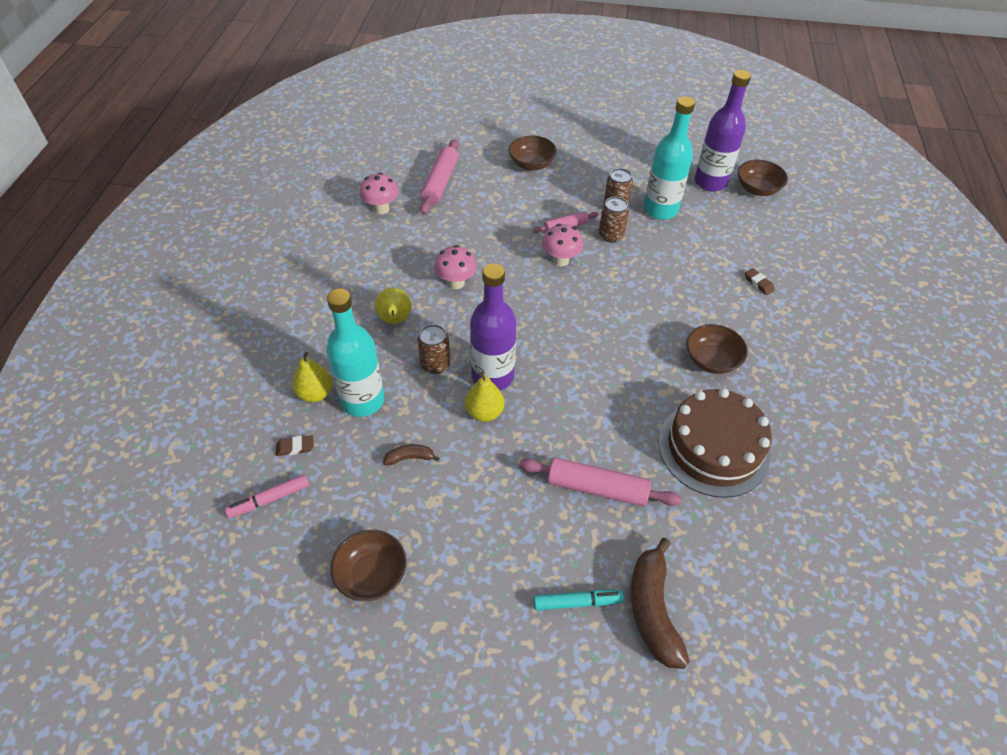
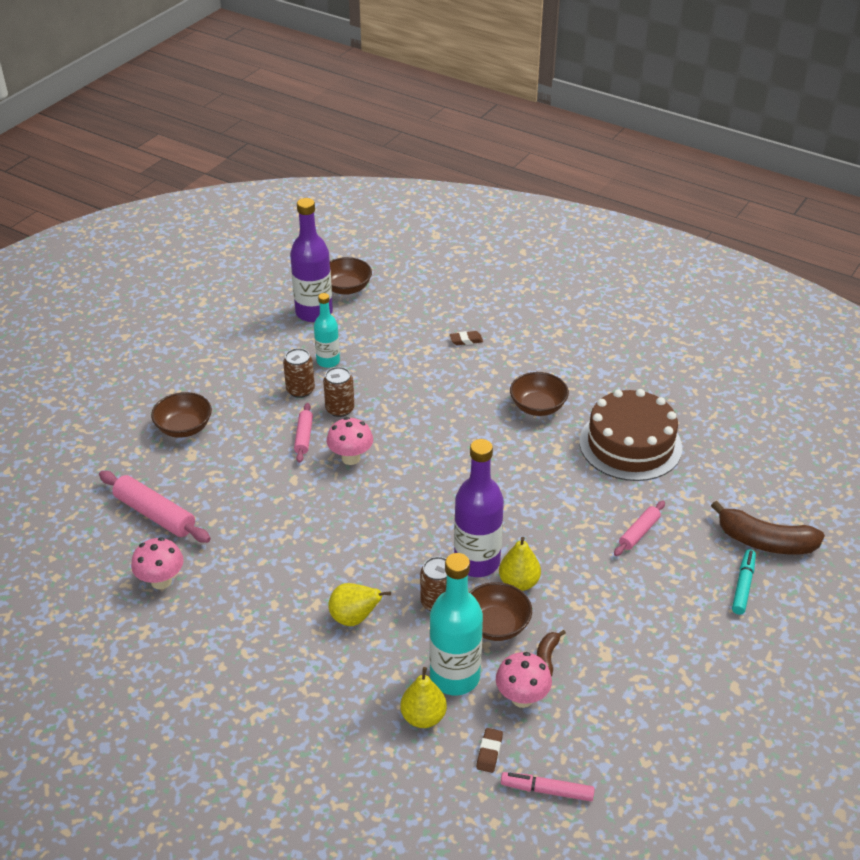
camera: 65 degrees left, 10 degrees down
(269, 499) = (547, 790): pink marker -> pink marker turned 105 degrees clockwise
(371, 575) = (667, 723): brown bowl -> brown bowl (496, 625)
(456, 283) = (330, 550): pink mushroom -> pink mushroom (522, 698)
(597, 488) = (639, 533): pink rolling pin -> pink rolling pin, size x0.59
(660, 210) = (328, 361): turquoise bottle -> turquoise bottle, size x0.60

